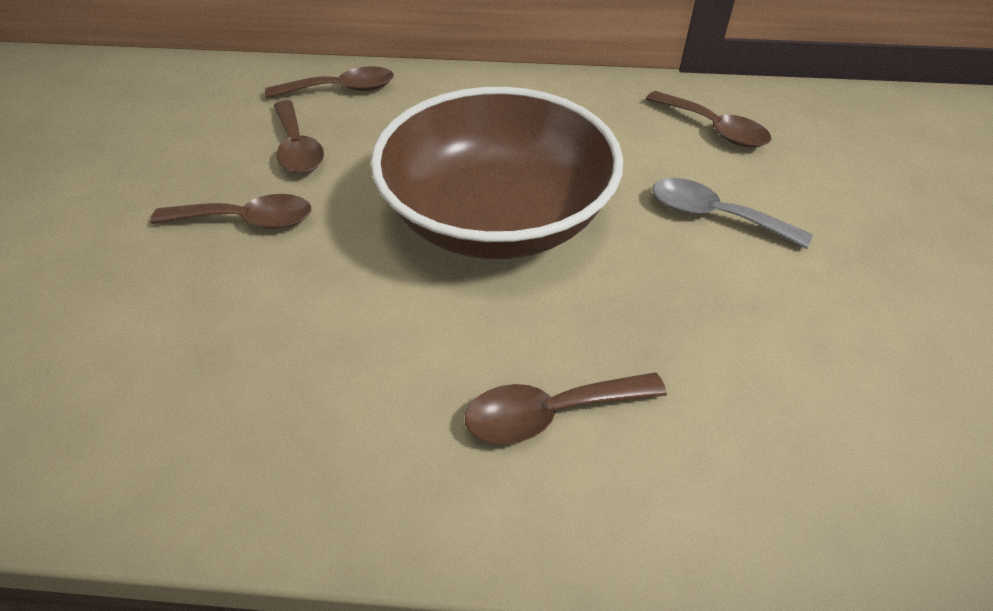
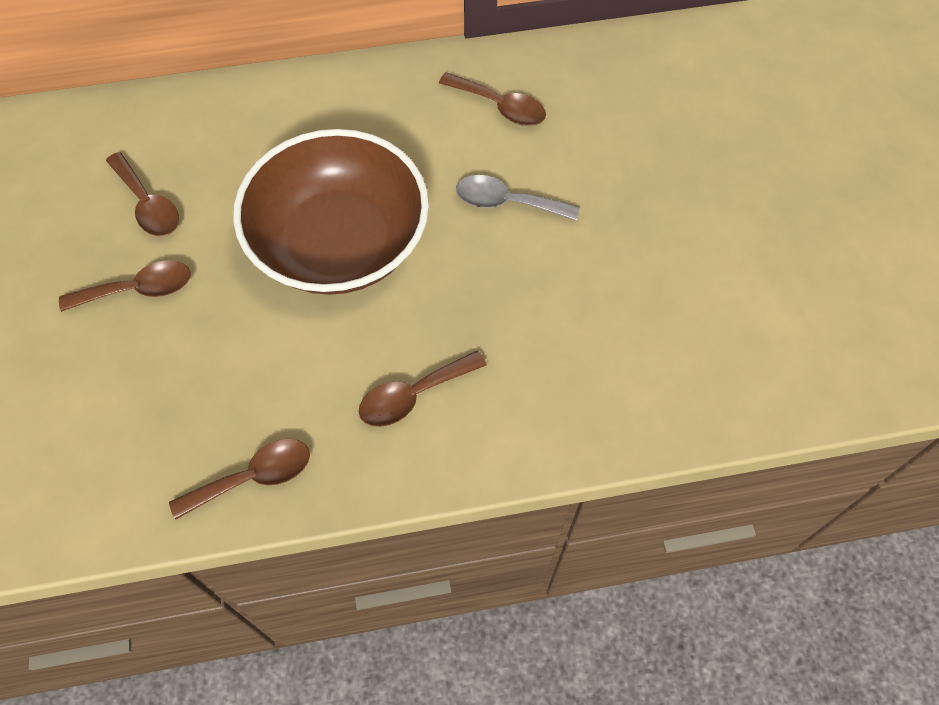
camera: 15 degrees left, 15 degrees up
(341, 90) = (160, 125): brown spoon -> brown spoon (253, 477)

